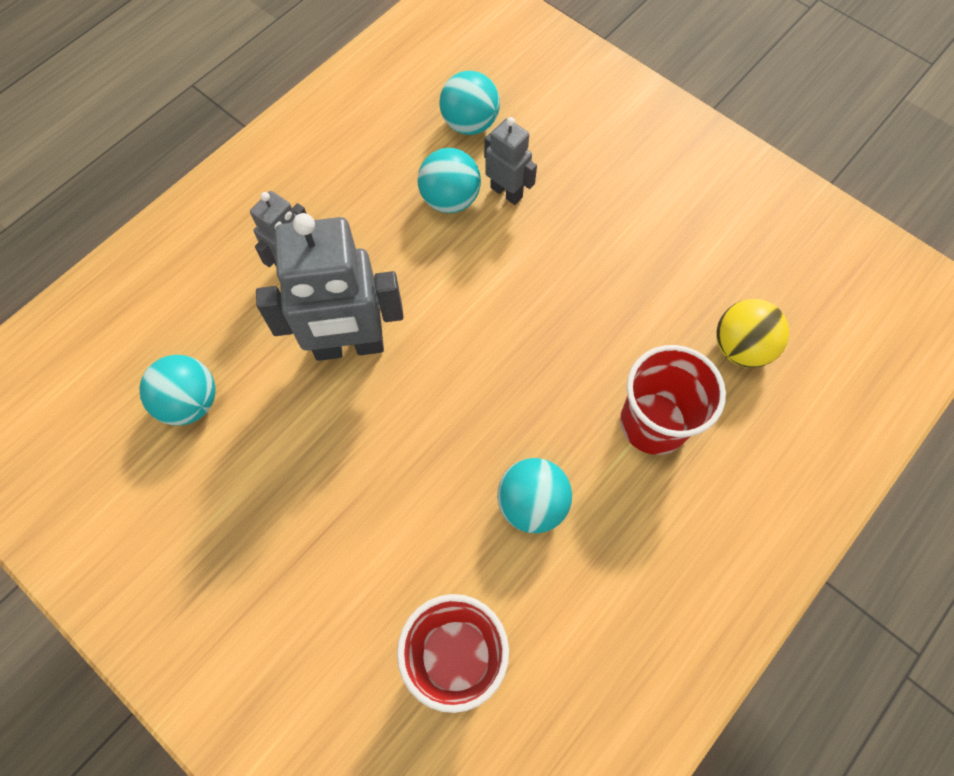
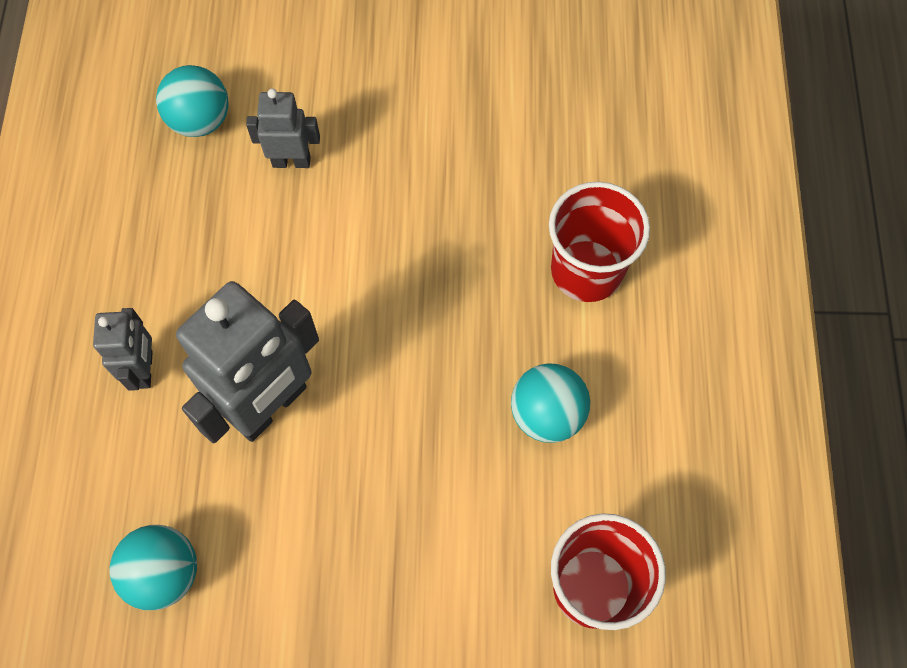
camera: 40 degrees left, 0 degrees up
(450, 199) = (244, 204): turquoise ball -> none
(741, 347) = (602, 155): yellow ball -> none

